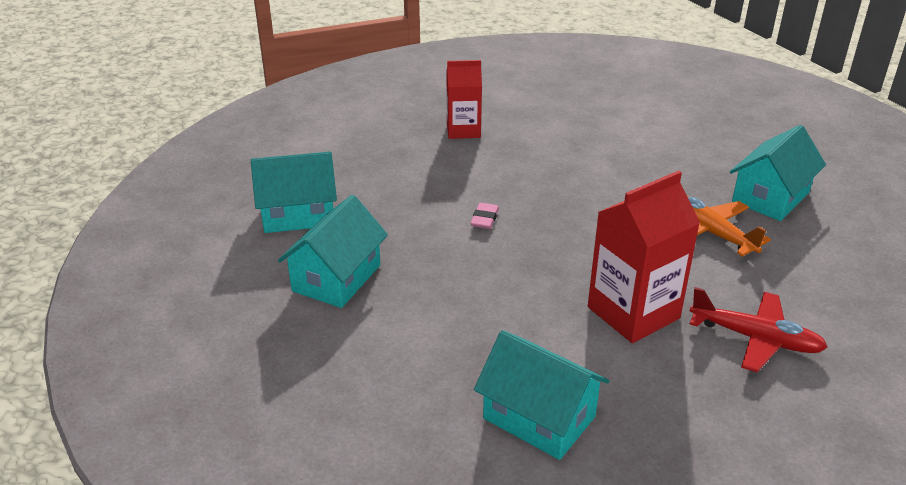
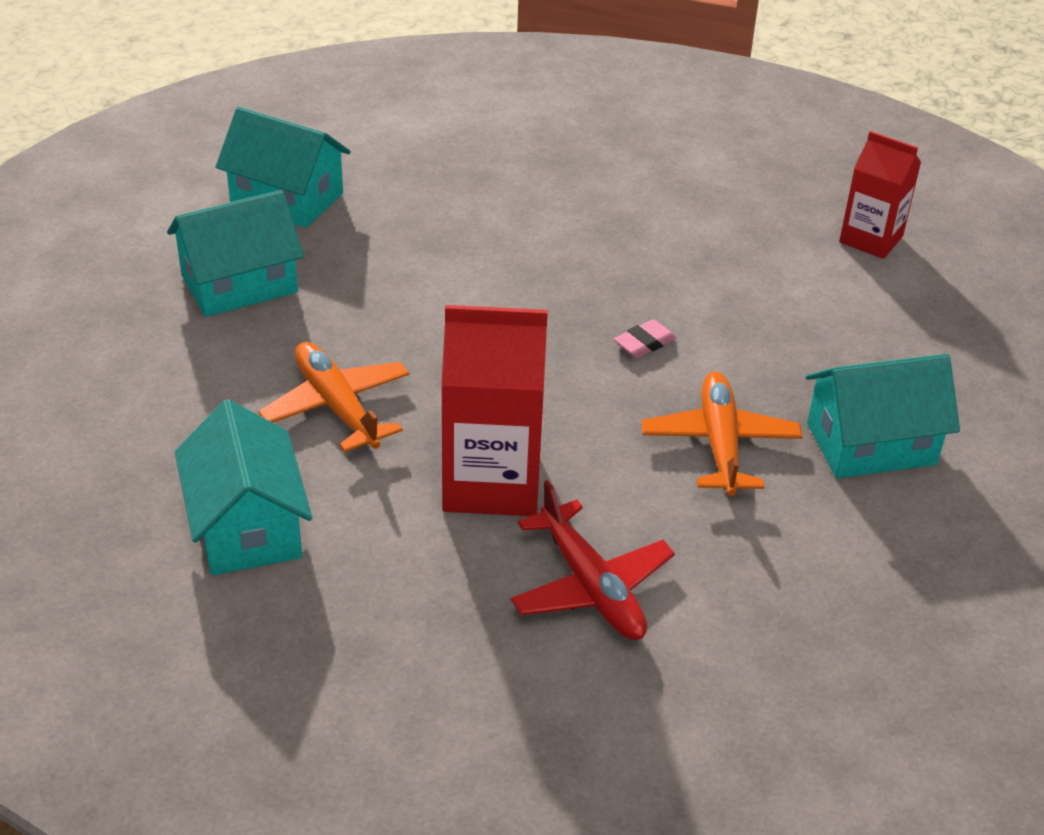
camera: 35 degrees right, 5 degrees up
(463, 130) = (590, 181): red carton -> red carton (871, 239)
(484, 219) = (472, 296): pink eraser -> pink eraser (644, 343)
(494, 318) = (337, 407): none -> orange plane

